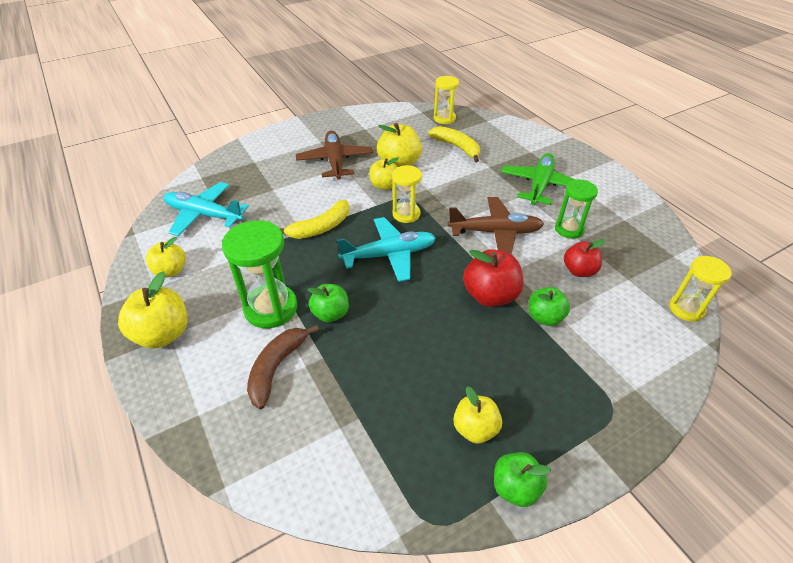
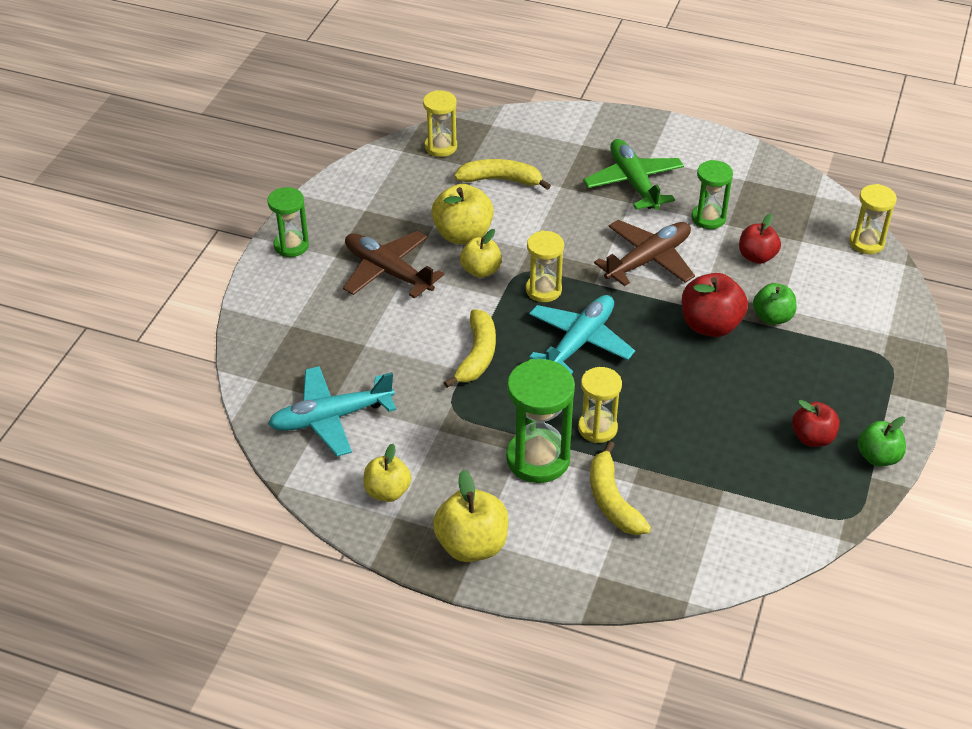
camera: 40 degrees left, 0 degrees up
(277, 368) = (612, 500): brown banana -> yellow banana
(307, 127) = (291, 245): none -> green hourglass
(330, 314) = (597, 428): green apple -> yellow hourglass
(475, 428) = (812, 438): yellow apple -> red apple

